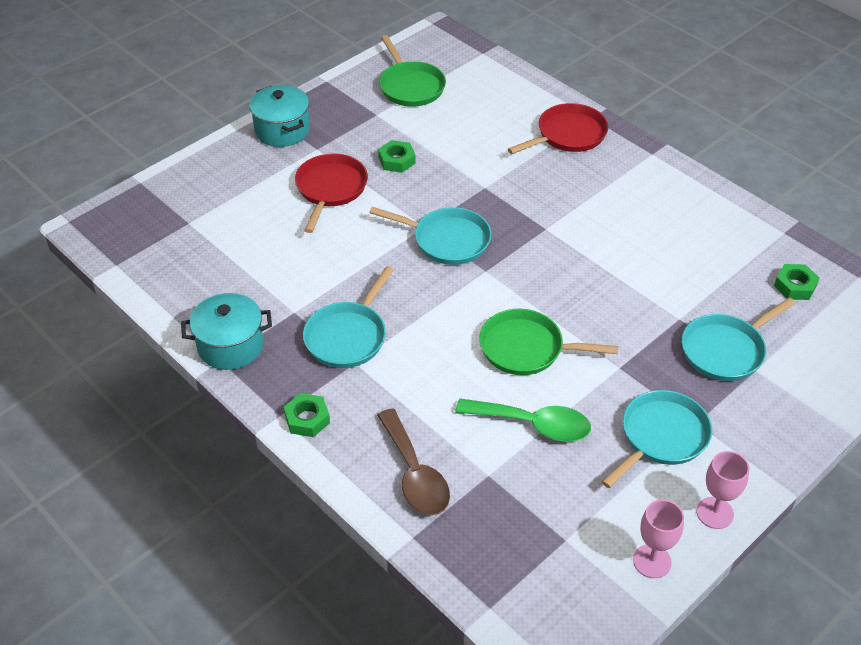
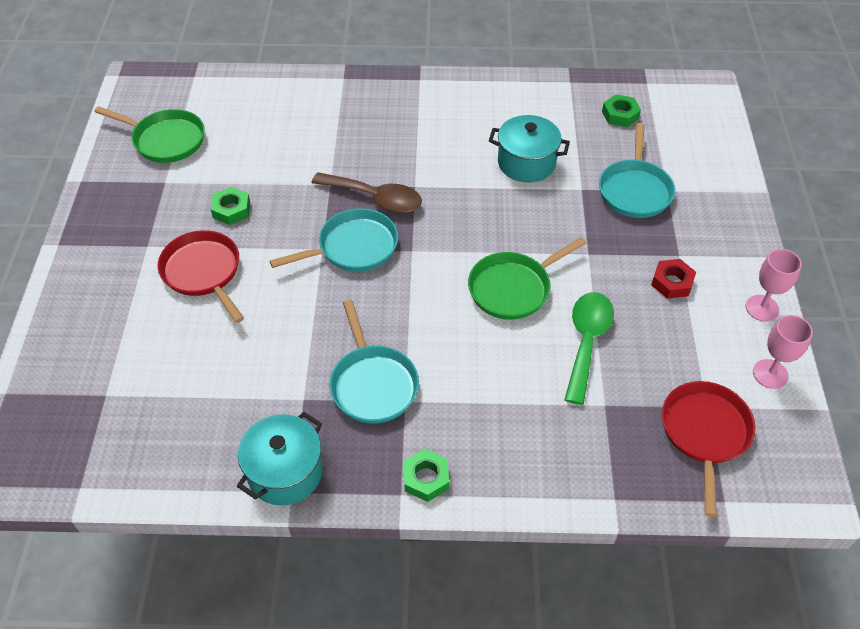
camera: 45 degrees left, 5 degrees up
(282, 130) = (93, 250): turquoise pot -> turquoise pot (526, 163)
(415, 474) = (557, 450): brown spoon -> brown spoon (375, 198)
(533, 424) = (586, 341): green spoon -> green spoon turned 45 degrees counterclockwise
(568, 135) = (343, 102): red pan -> red pan (705, 433)
(661, 437) = (672, 282): turquoise pan -> red nut

